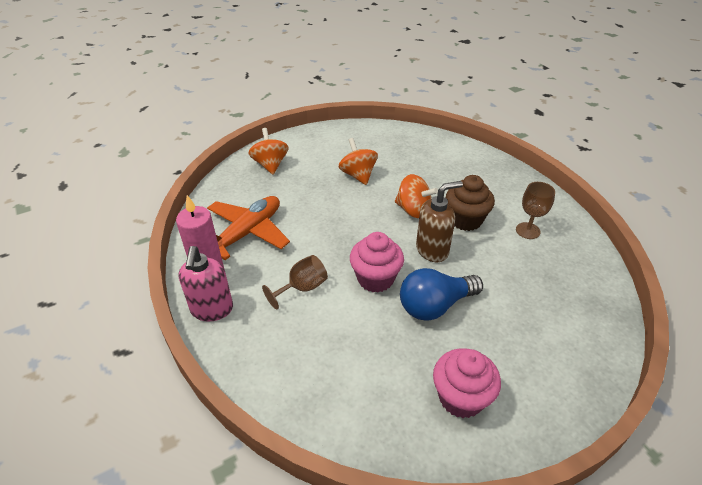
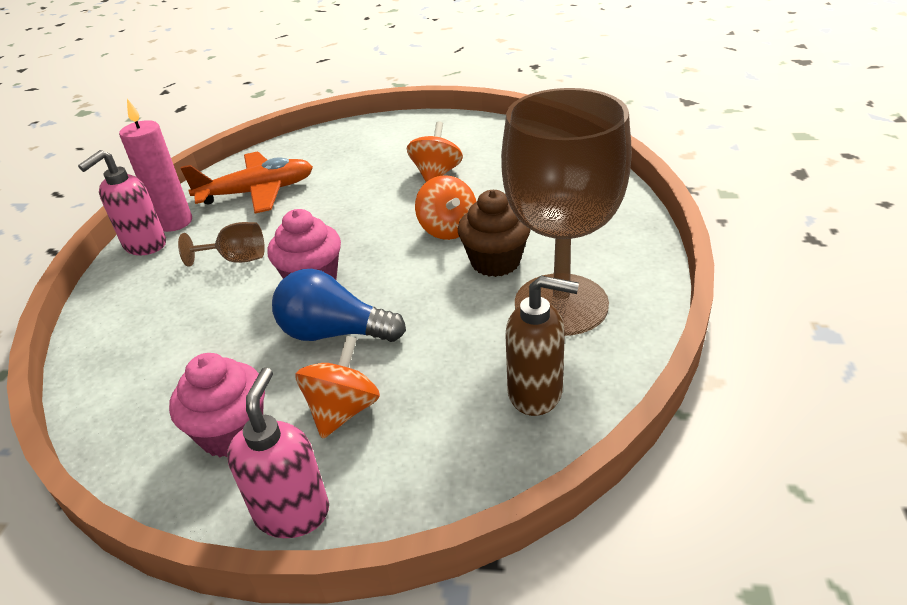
camera: 40 degrees right, 5 degrees down
(270, 164) = (361, 138): orange spinning top -> orange spinning top (343, 410)
(432, 250) = (411, 278): brown soap dispenser -> brown soap dispenser (536, 393)
(528, 231) = (561, 304): brown goblet -> brown goblet, size x2.43
(552, 418) = (292, 512): none -> pink soap dispenser

